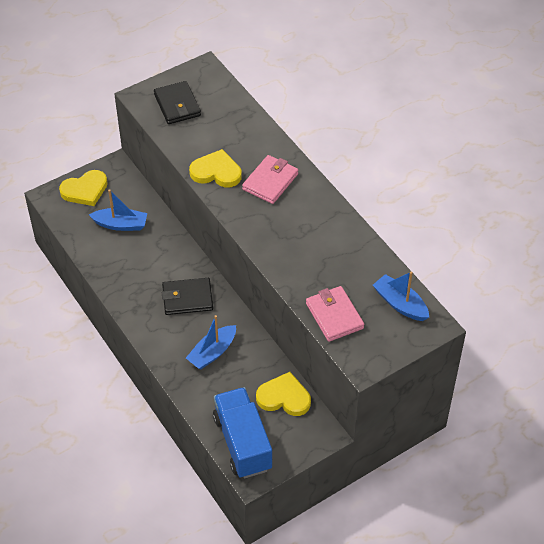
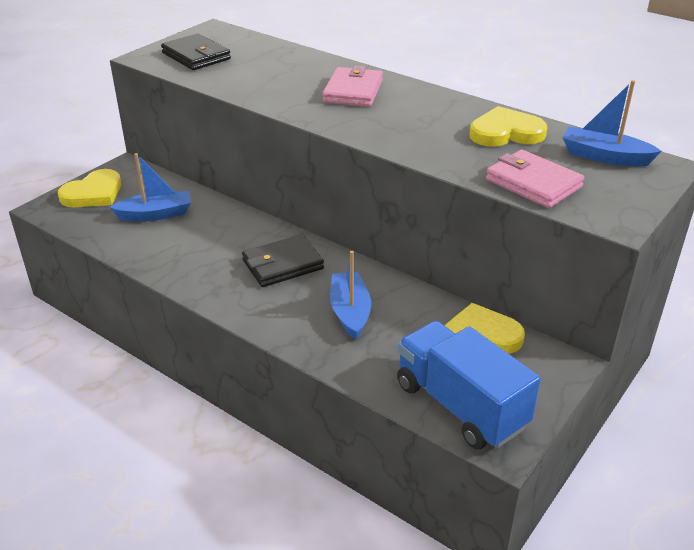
camera: 20 degrees left, 15 degrees down
(212, 352) = (350, 312): blue boat -> blue boat turned 150 degrees clockwise
(216, 172) = (279, 95): yellow heart -> yellow heart (505, 133)

